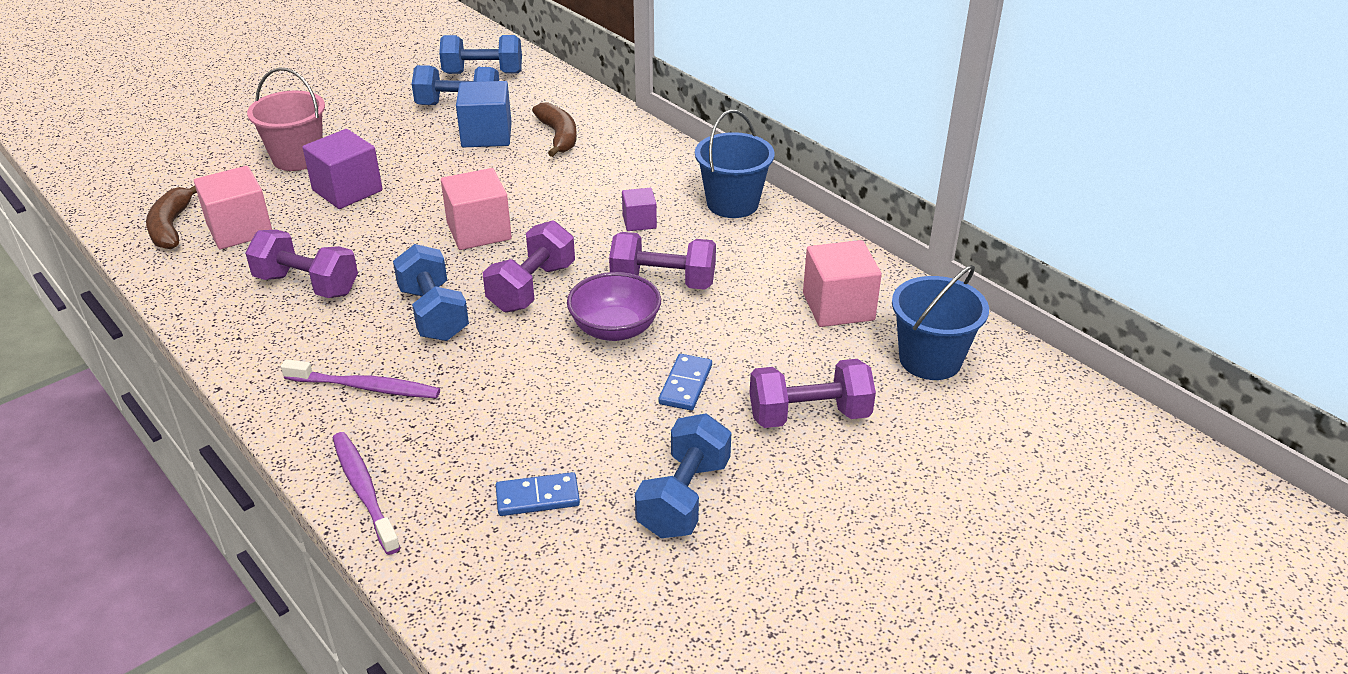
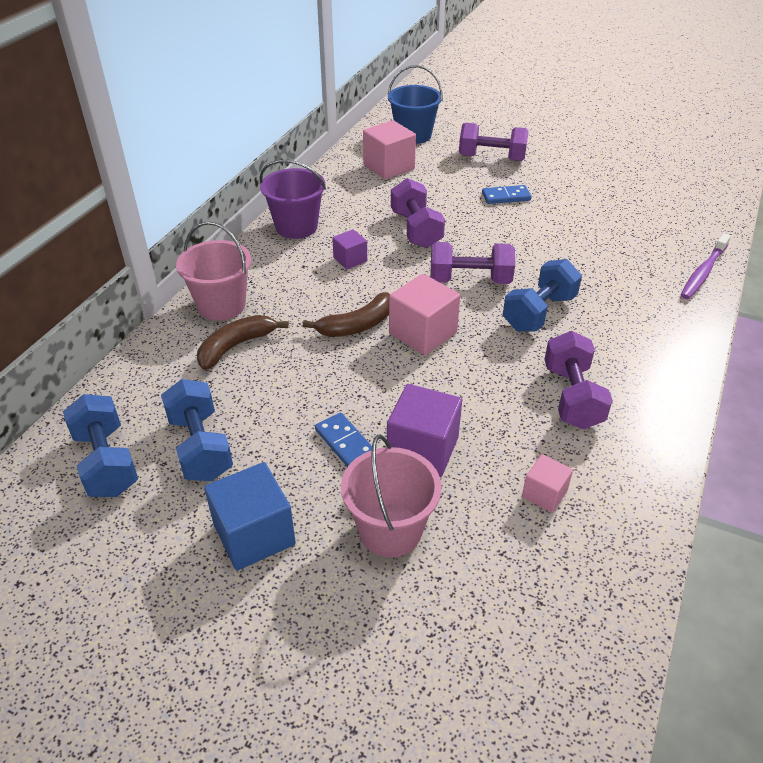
camera: 115 degrees left, 5 degrees up
(171, 227) = (587, 557): brown banana -> brown banana (357, 325)
(240, 229) = (544, 494): pink cube -> pink cube, size x0.57
(365, 387) = (635, 310): purple toothbrush -> none
(486, 135) = (258, 396): blue cube -> blue cube (254, 534)
(537, 497) = (636, 216): blue domino -> blue domino (345, 442)
(615, 329) = (481, 233): purple bowl -> none
(624, 139) = (221, 305): none -> pink bucket
(684, 497) = (586, 177): blue dumbbell -> none
(732, 204) = (296, 227): blue bucket -> purple bucket
(809, 415) = (491, 158): purple dumbbell -> purple dumbbell turned 45 degrees counterclockwise

